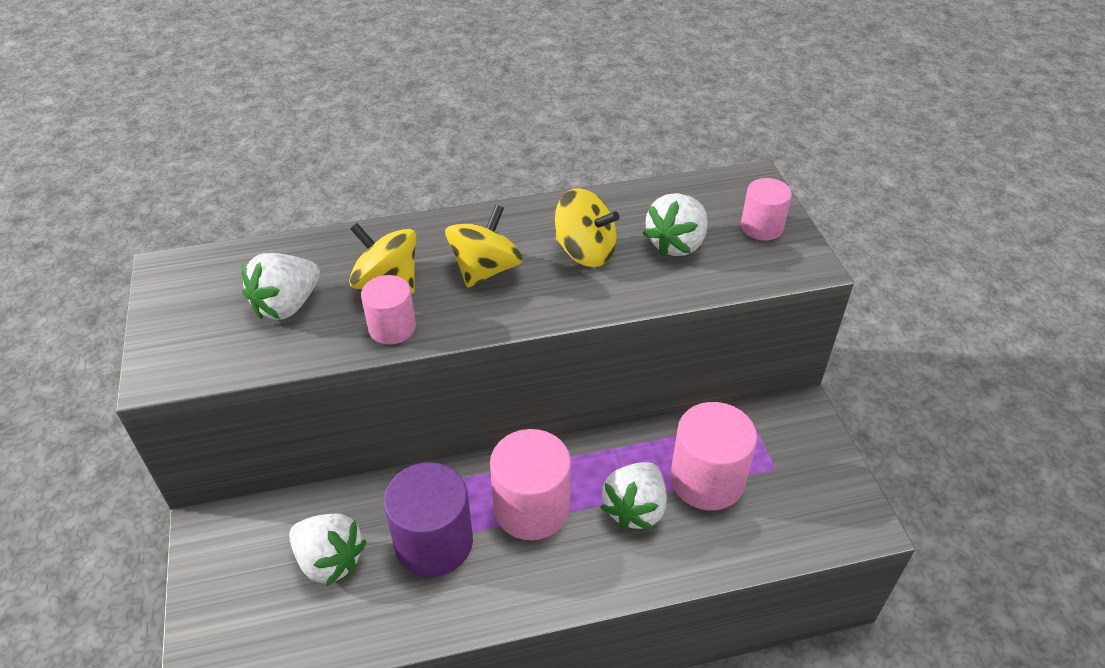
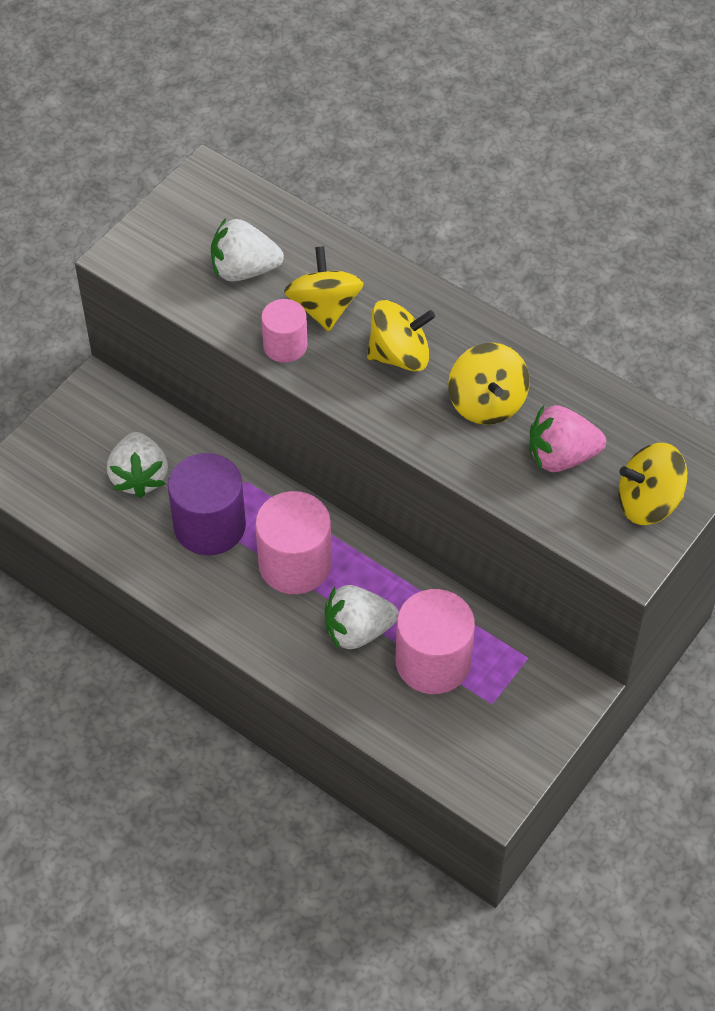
camera: 50 degrees right, 10 degrees up
(676, 244) = (561, 456): white strawberry -> pink strawberry
(761, 227) = (648, 502): pink cylinder -> yellow spinning top

